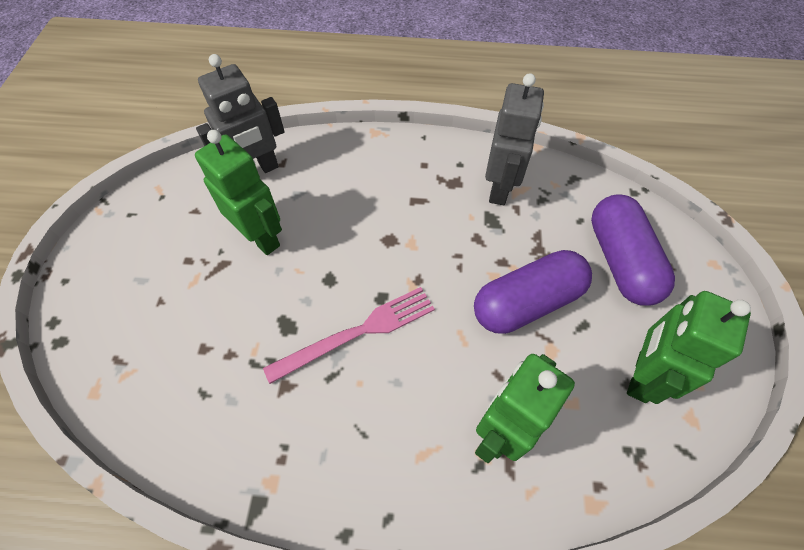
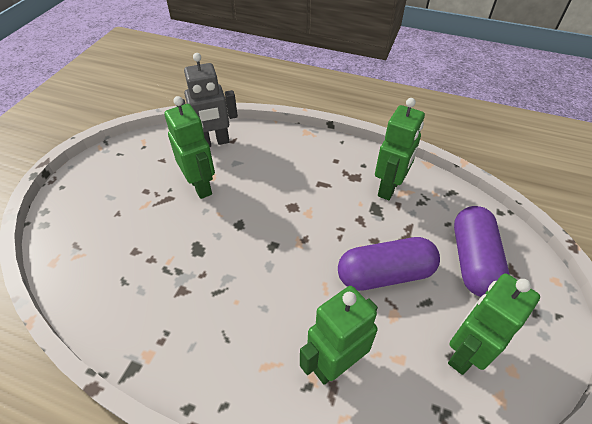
camera: 15 degrees right, 10 degrees down
(357, 332) = (247, 266): pink fork -> none
(500, 188) = (389, 188): grey robot -> green robot

